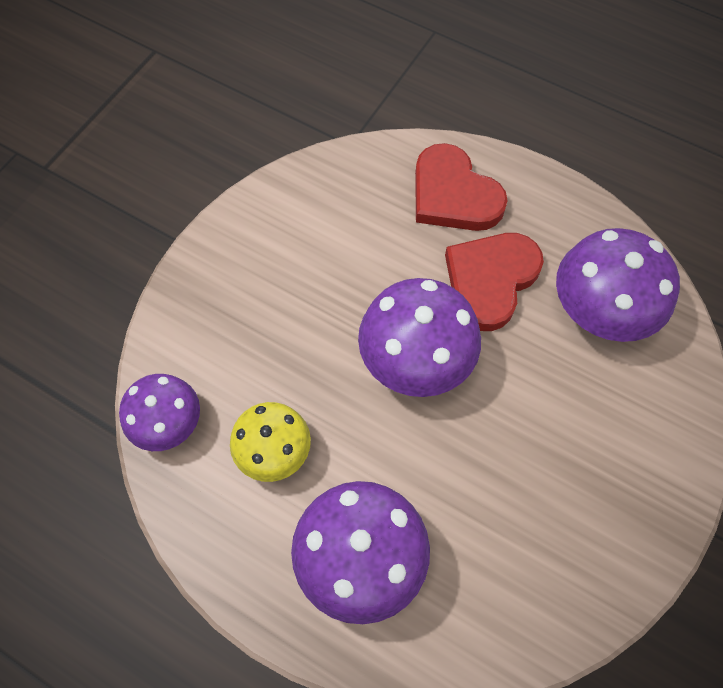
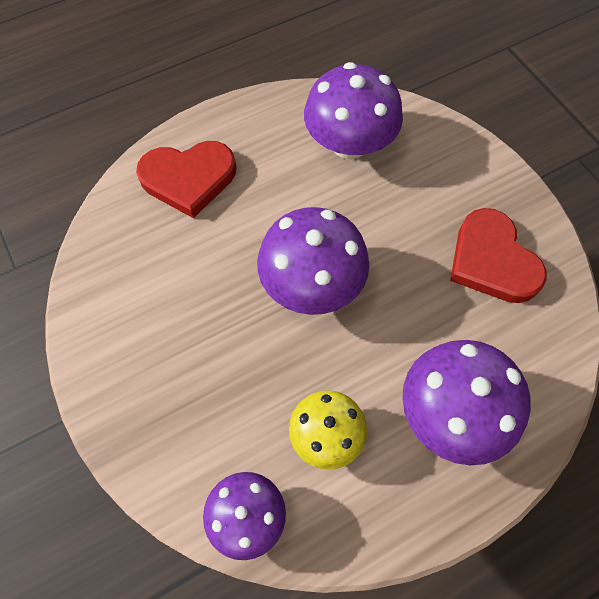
camera: 60 degrees left, 0 degrees up
(490, 280) = (279, 196): red heart -> red heart (492, 261)

